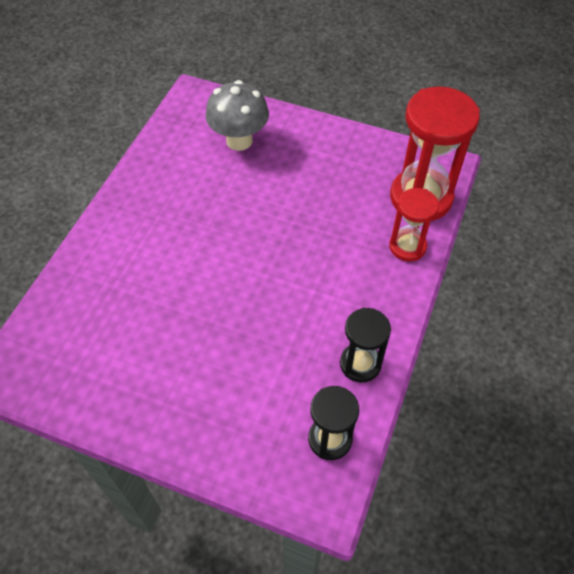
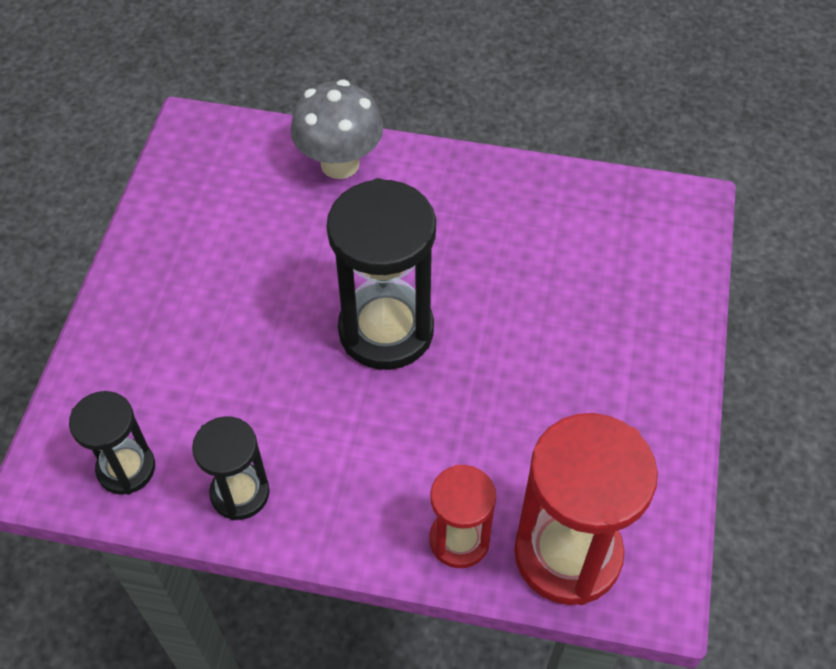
camera: 80 degrees right, 0 degrees up
(239, 140) = (613, 279): grey mushroom -> grey mushroom (340, 164)
(248, 263) = (386, 330): none -> black hourglass

